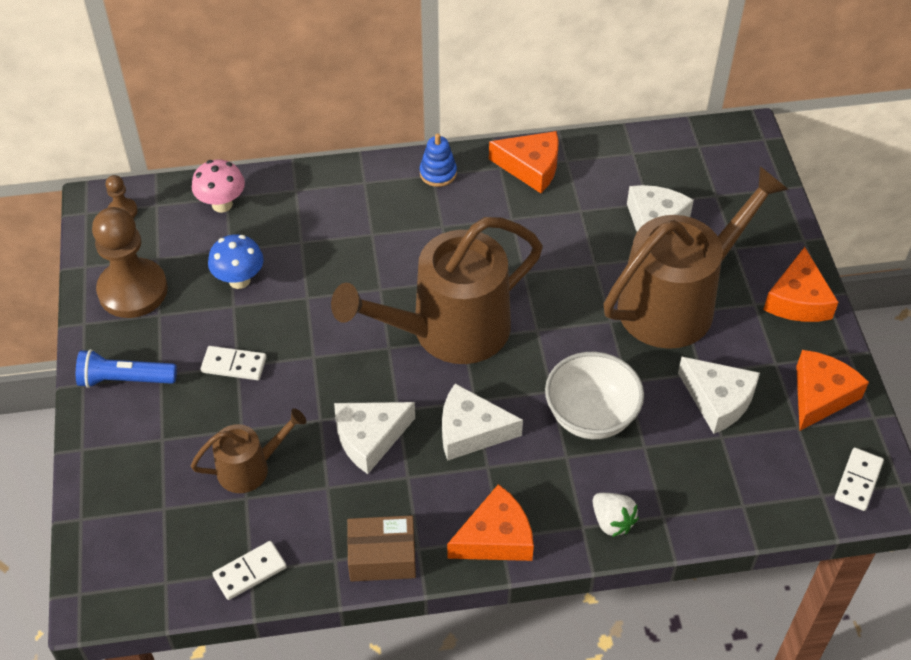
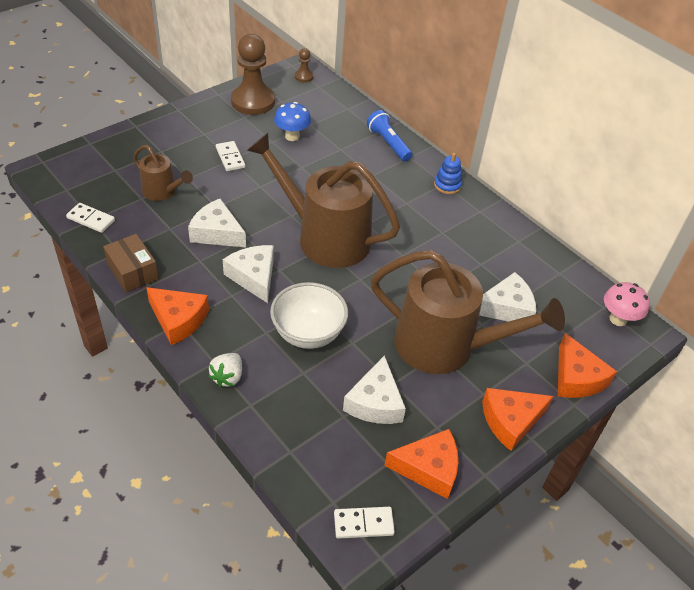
camera: 55 degrees right, 5 degrees down
(125, 379) = (191, 122): blue flashlight -> blue flashlight (388, 143)
(222, 204) = (341, 109): pink mushroom -> pink mushroom (618, 319)
(531, 167) = (494, 226): orange cheese -> orange cheese (576, 378)

